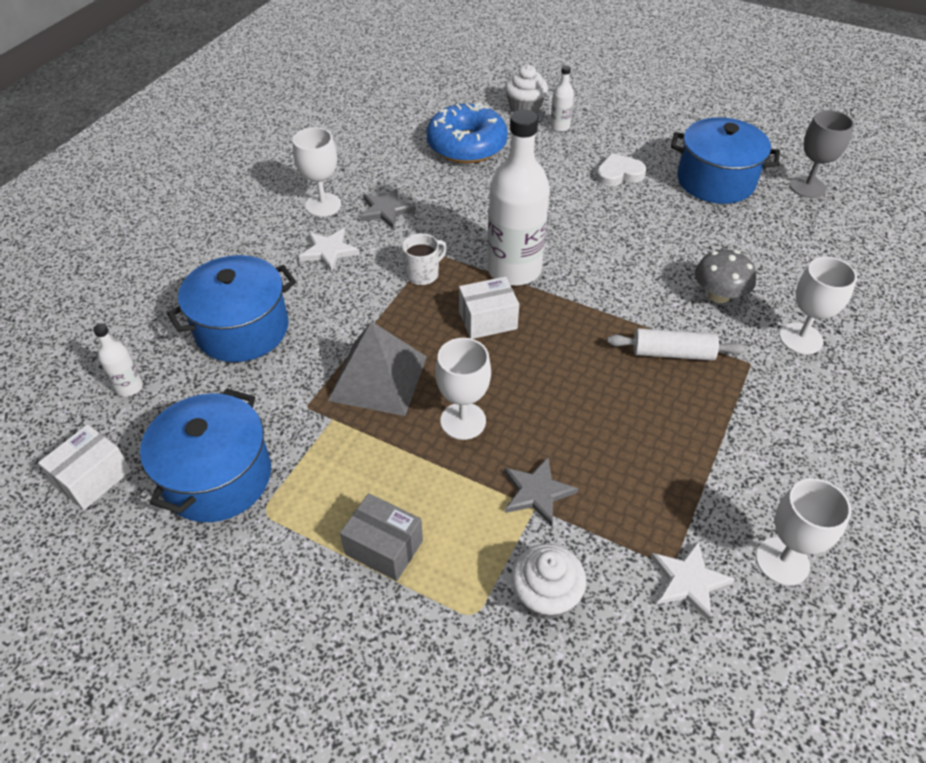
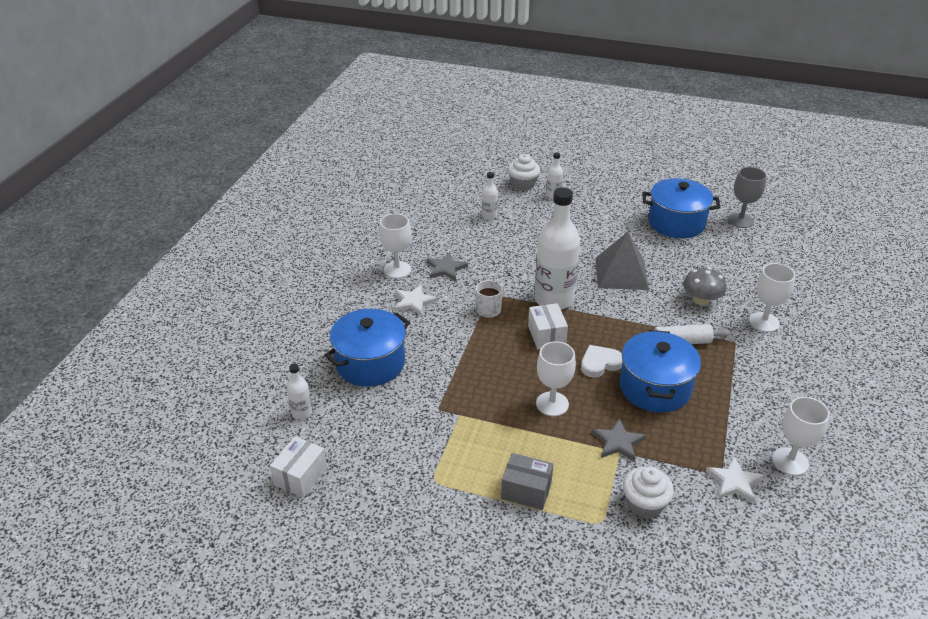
camera: 10 degrees left, 10 degrees down
(217, 477) = (392, 463): blue pot -> blue pot (655, 387)
(378, 378) = (482, 383): grey pyramid -> grey pyramid (621, 273)
(466, 145) = (489, 216): blue donut -> white bottle
(488, 320) = (546, 335): white box -> white box turned 75 degrees counterclockwise
(619, 174) = (607, 225): white heart -> white heart (600, 363)

